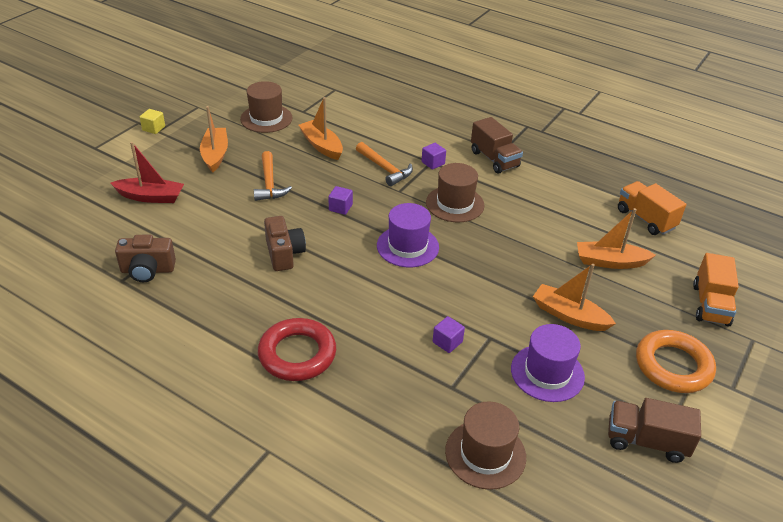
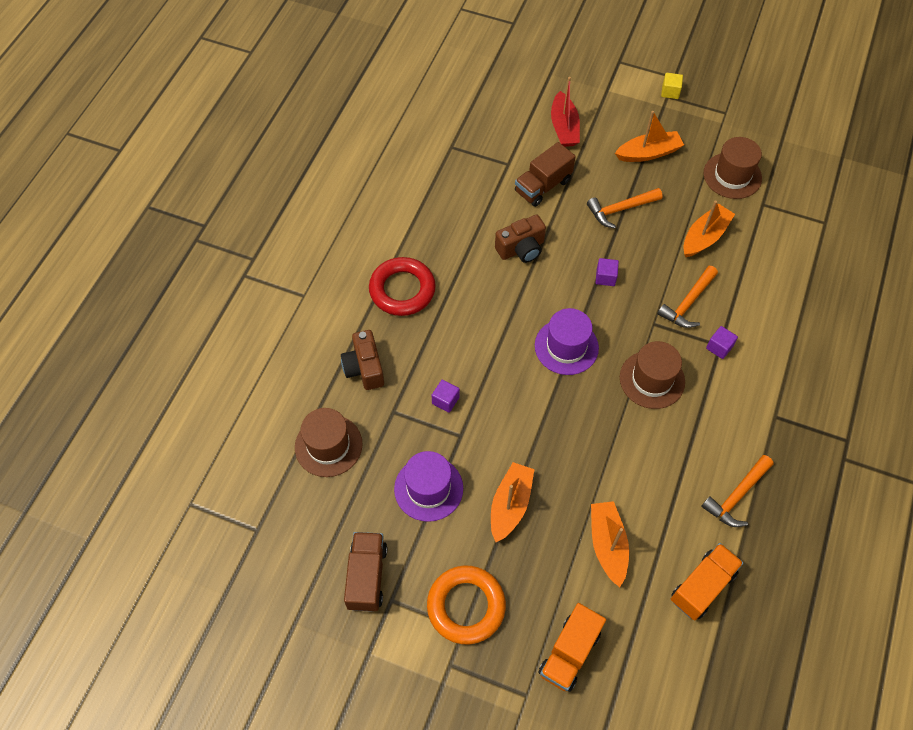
camera: 80 degrees right, 20 degrees up
(147, 270) = (468, 159): brown camera -> brown camera (364, 368)
(494, 159) = (755, 410): brown truck -> brown truck (543, 186)
(568, 185) = (736, 496): none -> orange hammer
(710, 305) = (569, 653): orange truck -> orange truck turned 60 degrees counterclockwise

